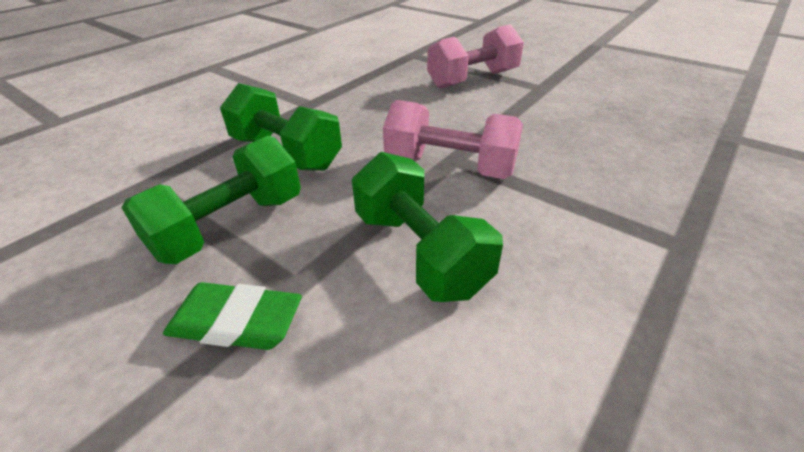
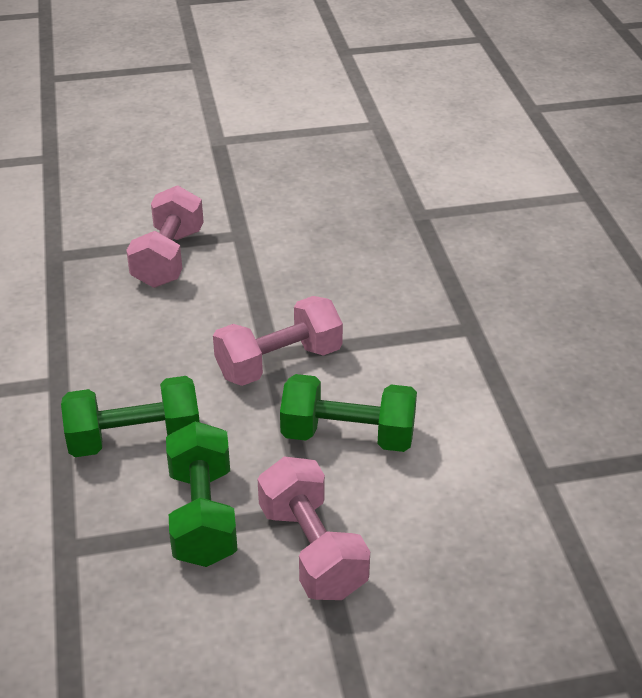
camera: 50 degrees left, 0 degrees up
(236, 322) = (312, 550): green eraser -> pink dumbbell

